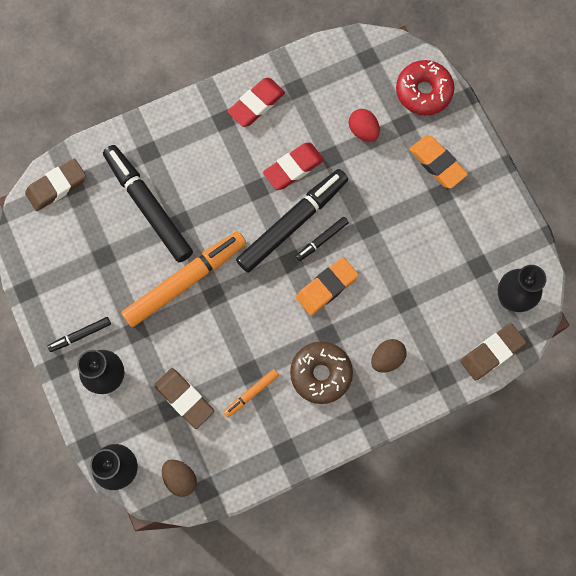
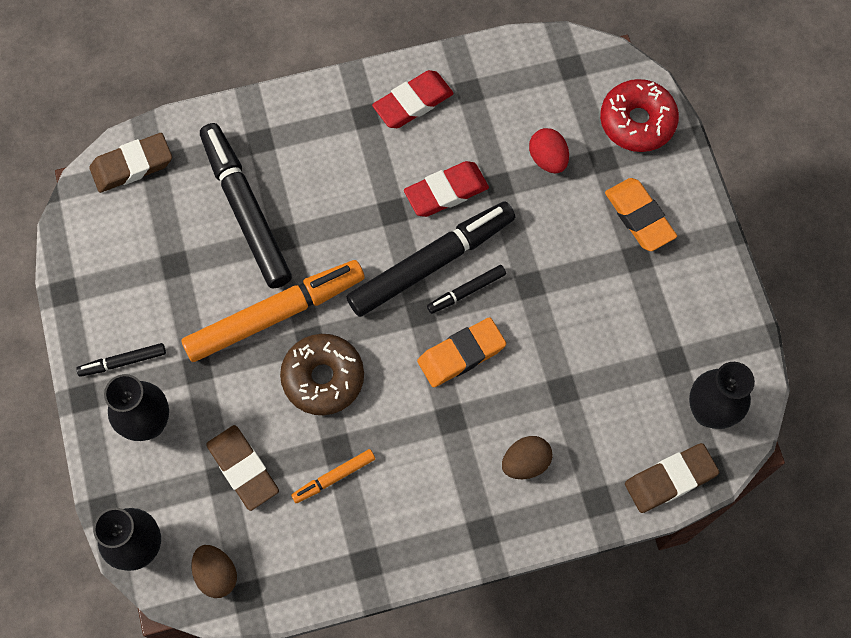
camera: 10 degrees right, 5 degrees down
(321, 374) = (432, 468): brown donut -> brown donut (323, 378)

